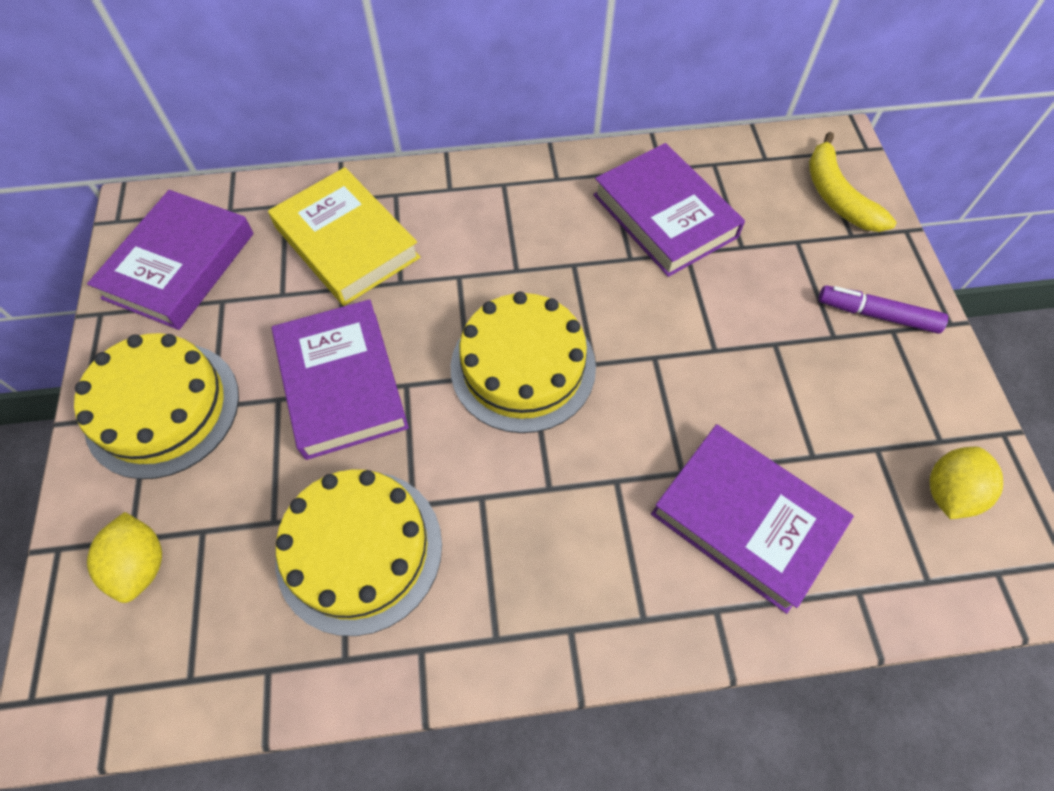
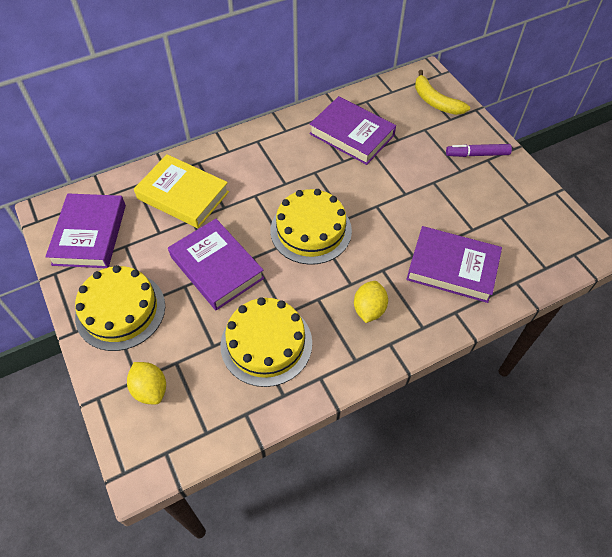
camera: 20 degrees left, 5 degrees down
(948, 492) = (540, 226): yellow lemon -> yellow lemon (369, 309)

